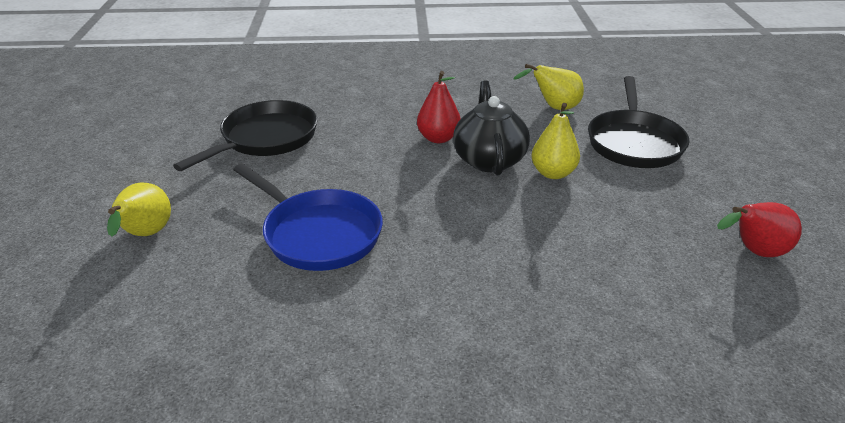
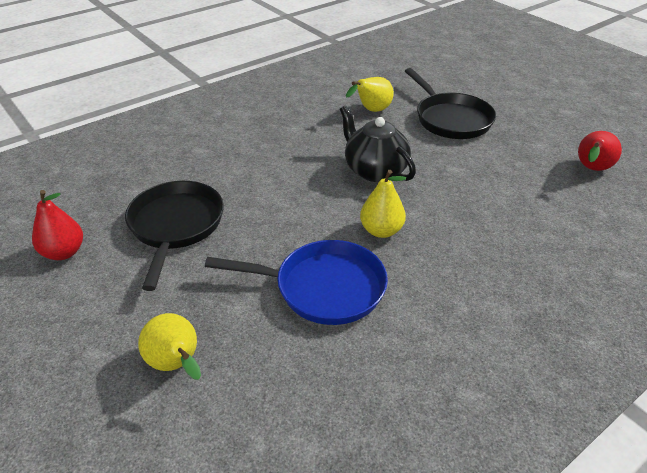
camera: 35 degrees left, 5 degrees up
(438, 138) = (319, 167): red pear -> red pear (64, 252)
(553, 173) = (427, 163): yellow pear -> yellow pear (381, 231)

